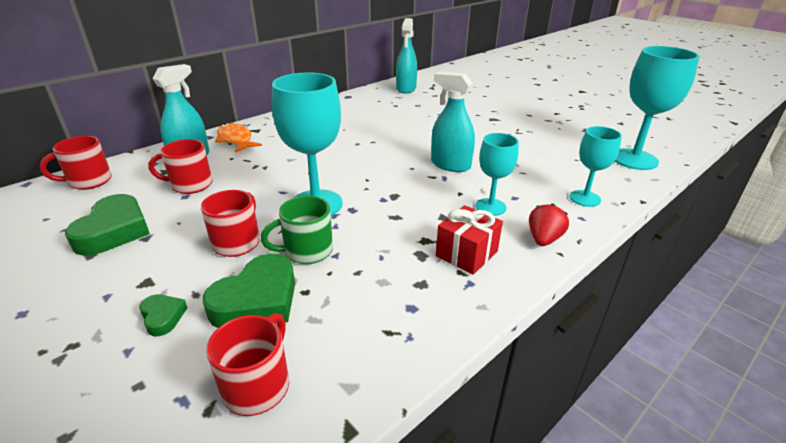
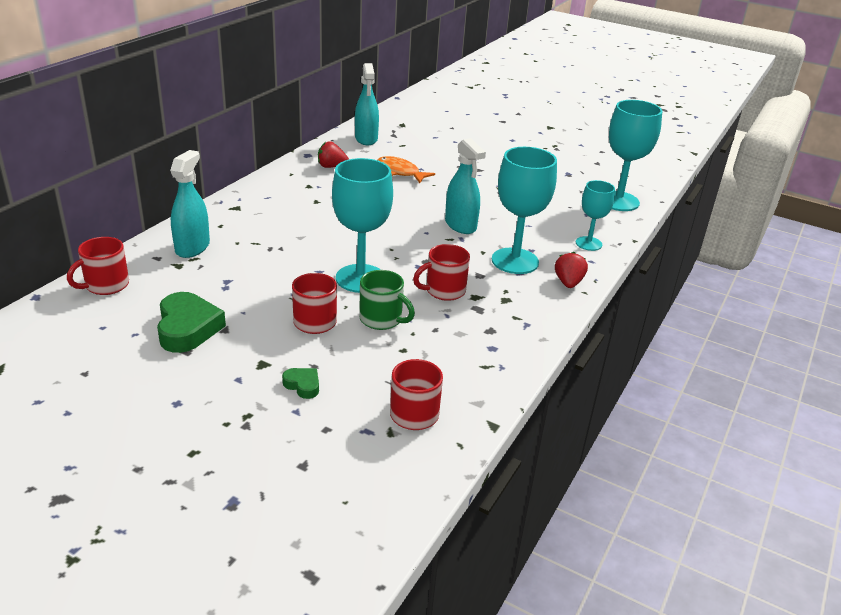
camera: 20 degrees left, 0 degrees up
(190, 185) = (220, 276): red mug -> red mug (444, 291)
(236, 140) = (224, 221): orange fish -> orange fish (400, 172)
(257, 300) = (370, 362): green heart -> none
(307, 251) = (382, 319): green mug -> green mug turned 105 degrees counterclockwise
(361, 106) = (331, 166): none -> red strawberry
(450, 165) = (460, 225): turquoise spray bottle -> turquoise spray bottle turned 135 degrees counterclockwise
(466, 254) = (513, 303): red gift -> none
(490, 207) = (515, 261): turquoise goblet -> turquoise goblet, size x1.70

